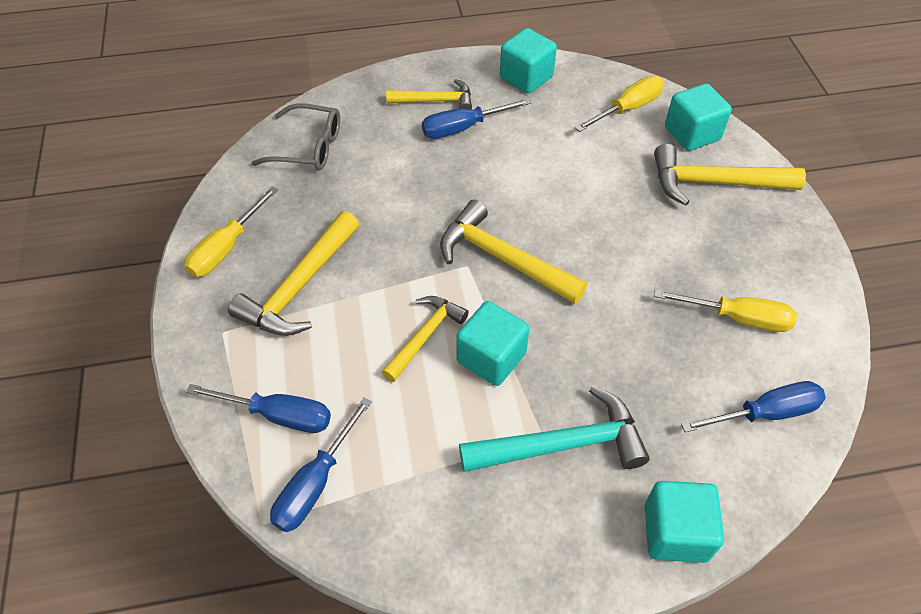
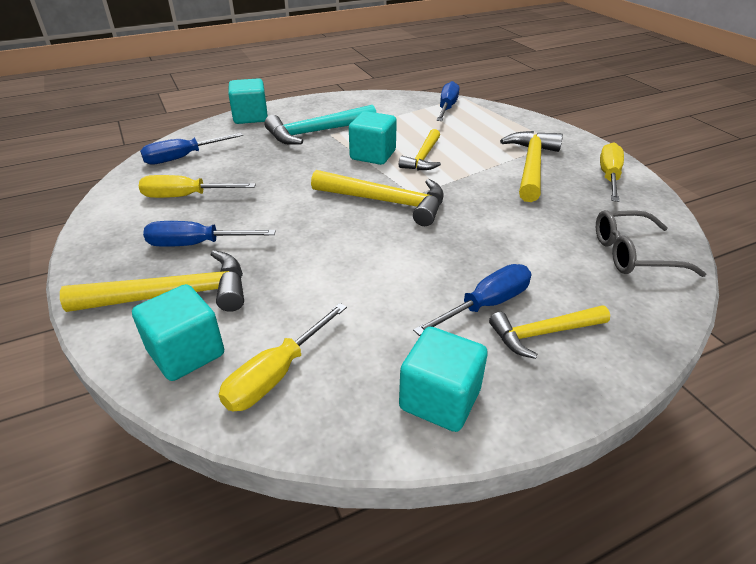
camera: 165 degrees right, 15 degrees down
(278, 415) = (487, 121): blue screwdriver -> blue screwdriver (196, 244)

